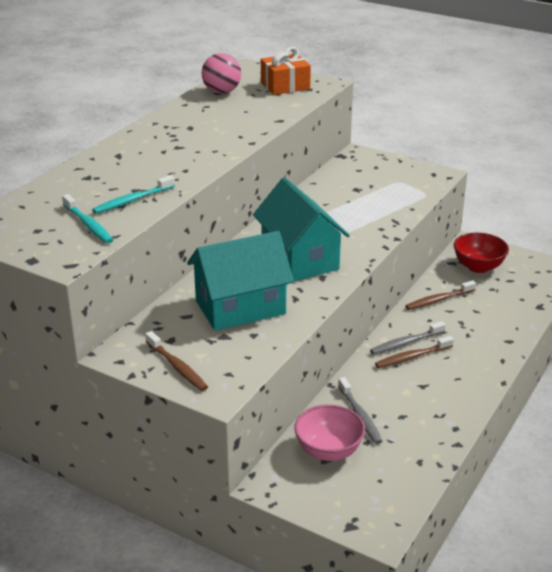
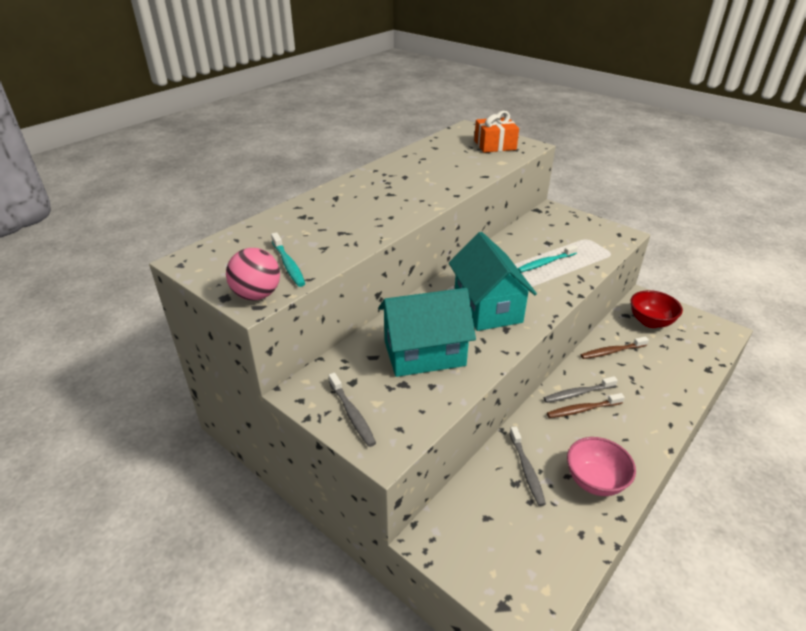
camera: 10 degrees right, 5 degrees up
(132, 200) = (335, 243): turquoise toothbrush -> turquoise toothbrush (545, 263)
(177, 367) = (352, 414): brown toothbrush -> grey toothbrush
(221, 92) = (439, 147): pink ball -> pink ball (257, 295)
(328, 451) = (491, 507): pink bowl -> pink bowl (595, 481)

